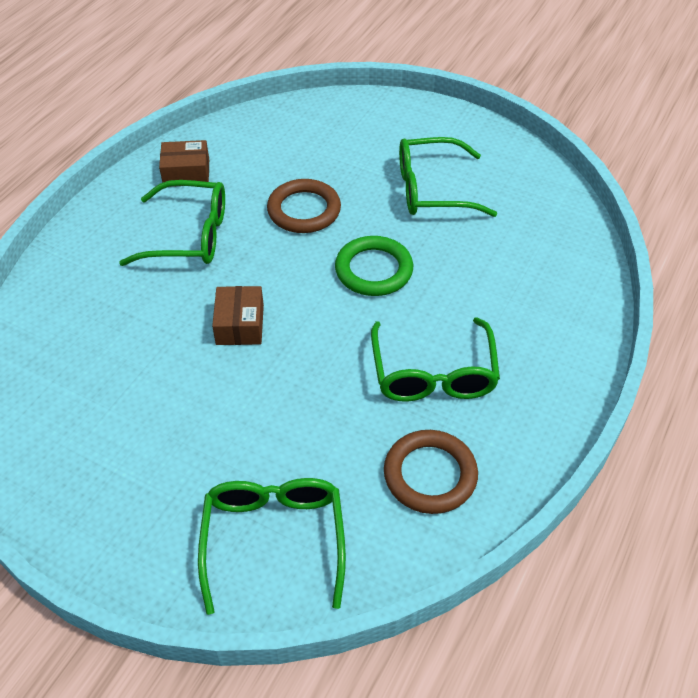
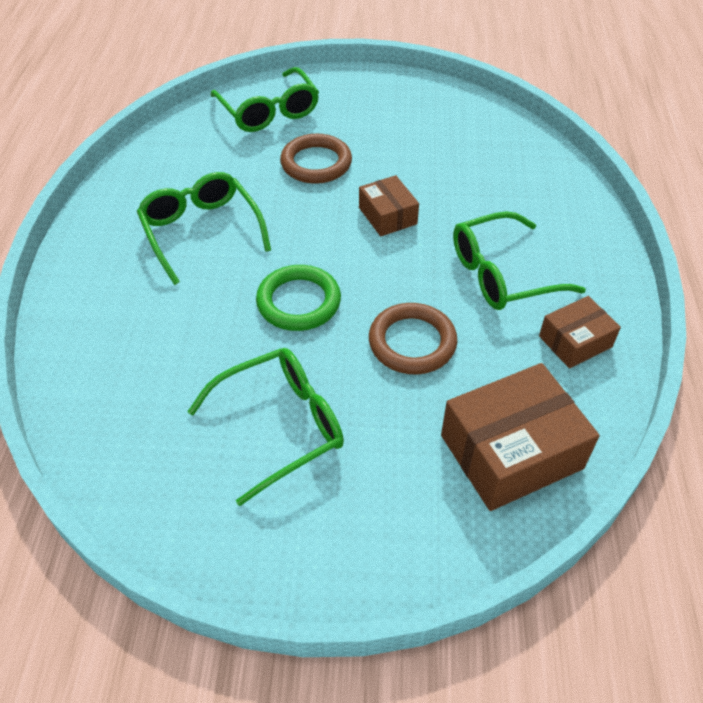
camera: 155 degrees right, 0 degrees up
(291, 132) = (511, 452): none -> brown box
(430, 475) = (179, 169): brown ring -> brown ring (316, 163)

